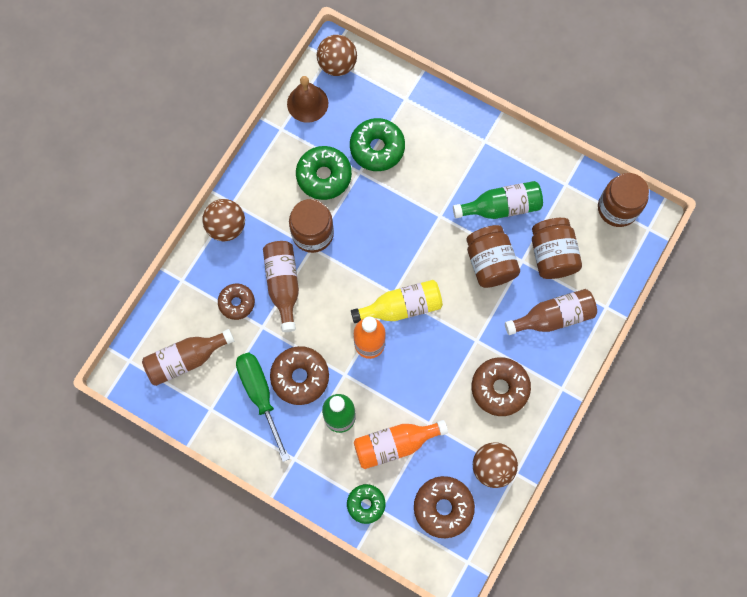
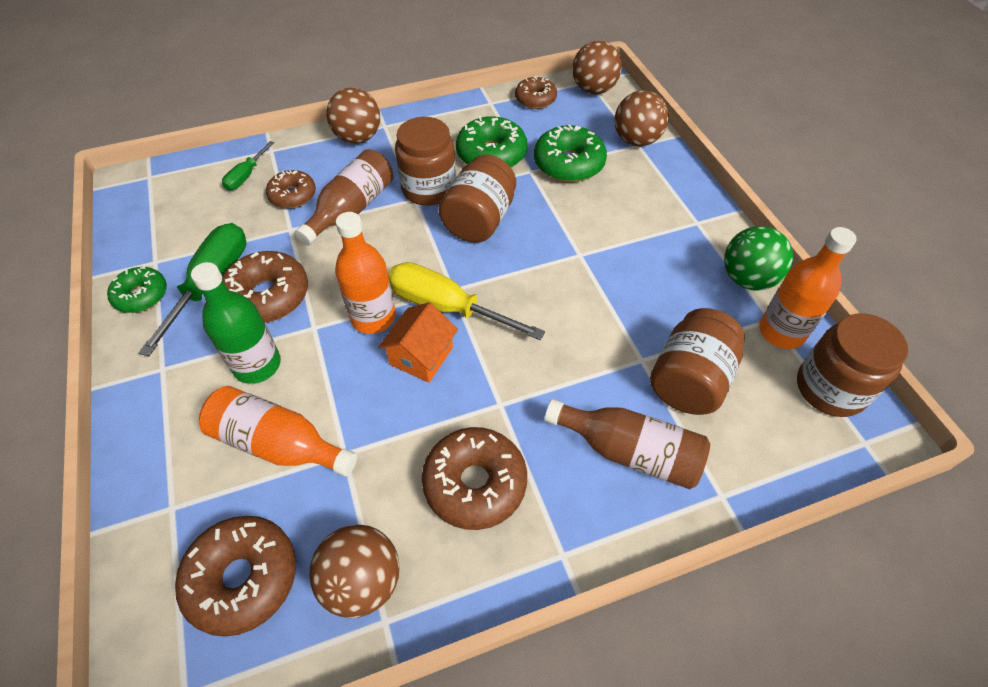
camera: 40 degrees right, 20 degrees down
(186, 359) = (192, 208): brown bottle -> none
(190, 311) = (246, 176): none -> green screwdriver
(307, 103) = (535, 99): brown bell -> brown donut
(366, 504) = (166, 486): green donut -> green donut (141, 295)
(401, 96) = (636, 140): none -> brown ball
(401, 307) = (447, 307): yellow bottle -> yellow screwdriver
(415, 345) = (421, 356): none -> orange house
(490, 263) = (597, 335): brown jar -> brown jar (479, 220)
(501, 207) = (663, 290): green bottle -> none
(537, 165) = (747, 279): none -> green ball
(575, 189) = (781, 332): none -> orange bottle

